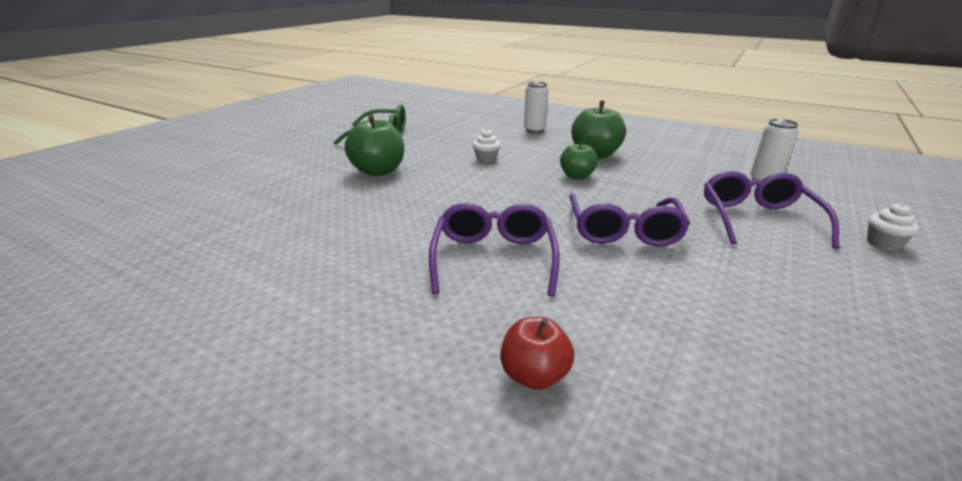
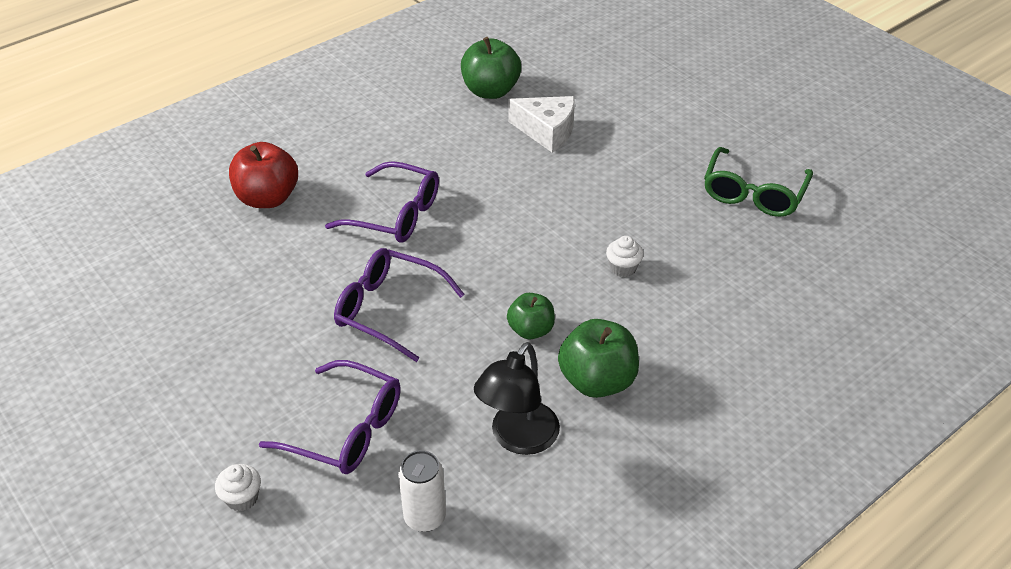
camera: 110 degrees right, 15 degrees up
(314, 206) = (547, 131): none -> white cheese
(378, 171) = (619, 177): green apple -> green apple (490, 91)
(534, 130) = (734, 356): white can -> none
(534, 375) = (268, 198): red apple -> red apple, size x1.59
(668, 167) = (518, 438): none -> black lamp

